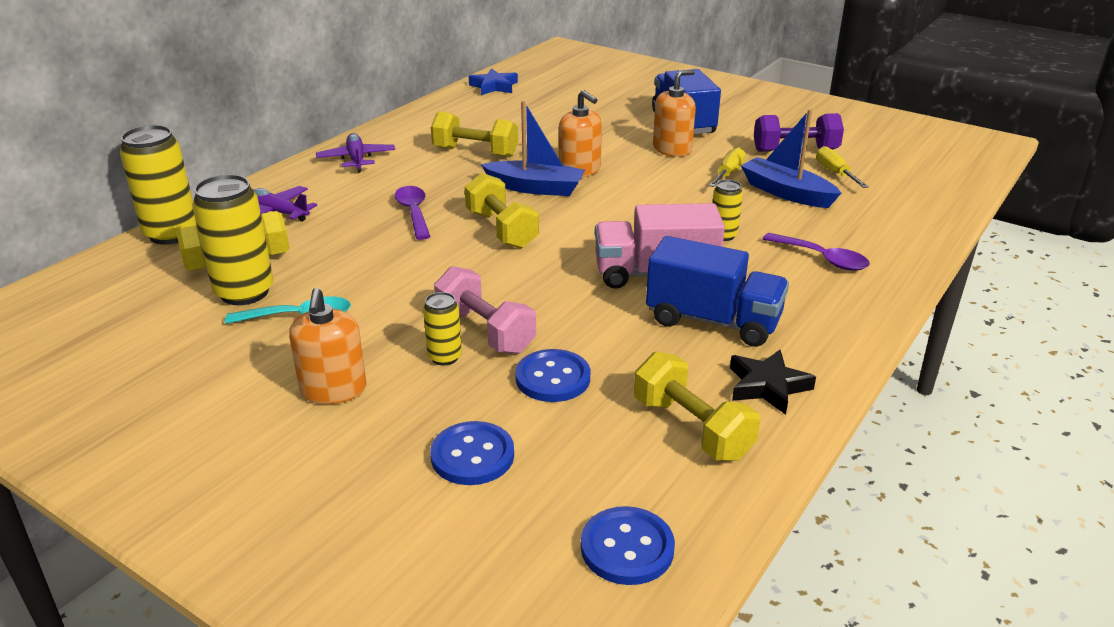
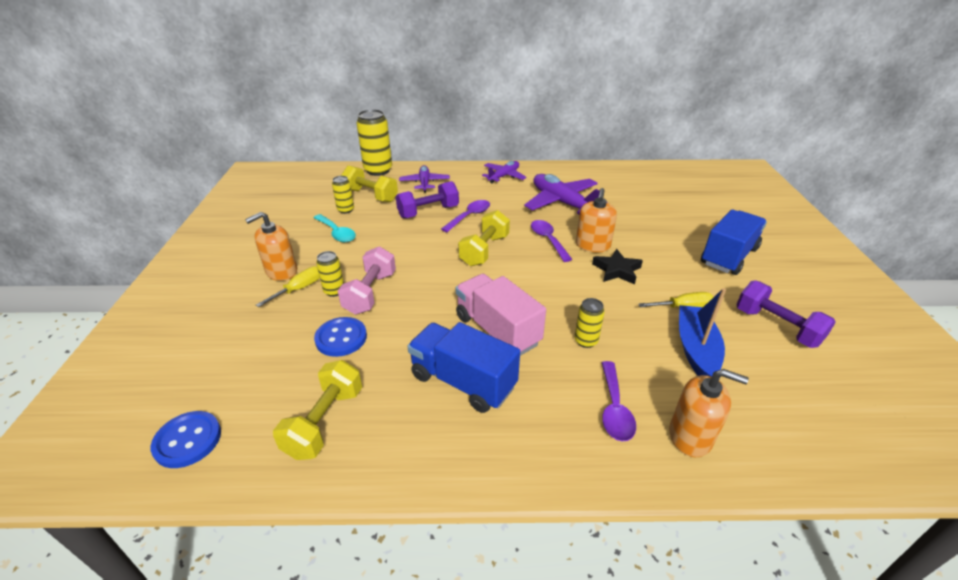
camera: 55 degrees right, 5 degrees up
(244, 292) = (345, 210): yellow can -> yellow can, size x0.52
(358, 234) = (428, 212): none -> purple dumbbell
(472, 456) = (249, 341): blue button -> none
(475, 152) = (562, 203): yellow dumbbell -> purple plane
(494, 86) = (653, 172): blue star -> none
(535, 188) = (548, 240): blue boat -> purple spoon
(672, 149) = (679, 268): orange soap dispenser -> orange soap dispenser (690, 436)
(713, 321) = (463, 381): blue truck -> blue truck turned 135 degrees clockwise
(767, 386) = (401, 443): black star -> black star (617, 270)
(835, 173) = (773, 364): yellow screwdriver -> yellow screwdriver (299, 289)

